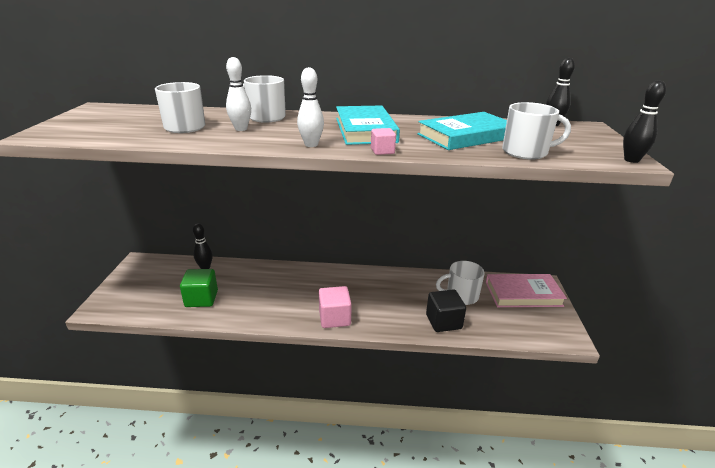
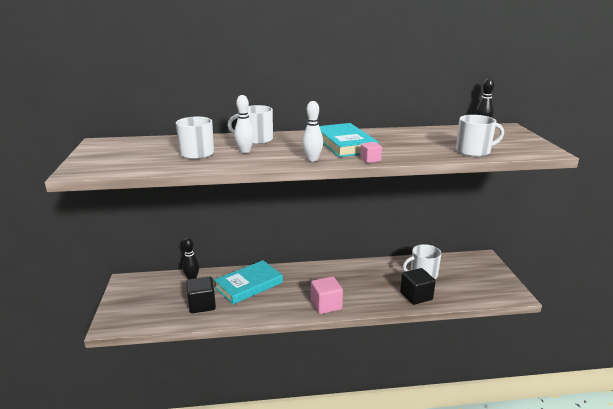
camera: 10 degrees left, 5 degrees down
(201, 299) = (202, 305): green cube -> black cube
(466, 136) = (424, 142): turquoise book -> turquoise book (249, 285)
(523, 294) = (471, 267): pink book -> none
(631, 160) = (548, 151): black bowling pin -> none

